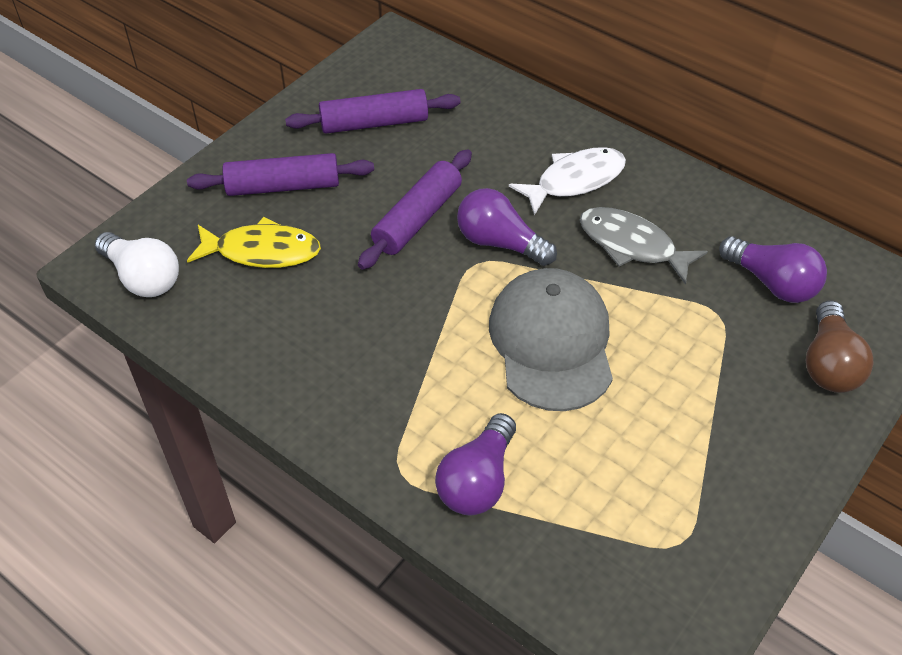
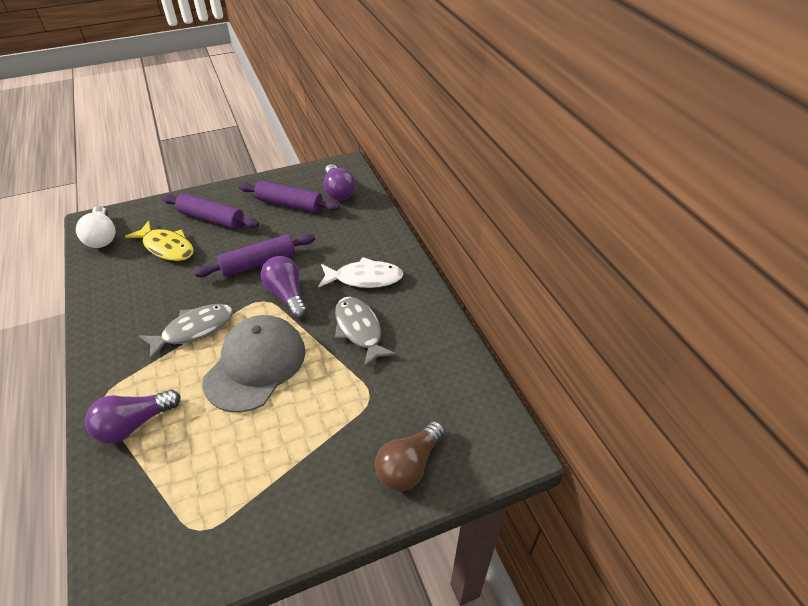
camera: 30 degrees right, 5 degrees down
(426, 338) = (194, 330): none -> grey fish
(772, 282) = (423, 393): purple light bulb -> purple light bulb (338, 191)

